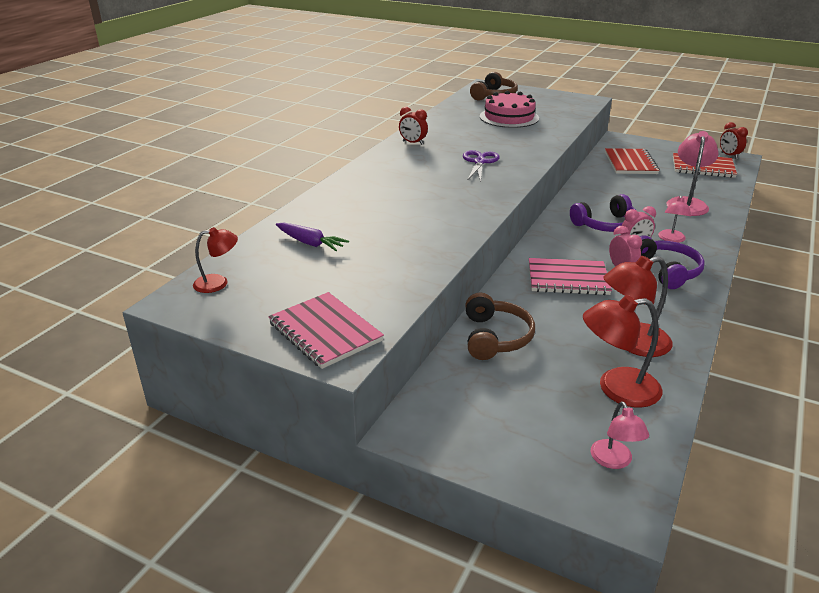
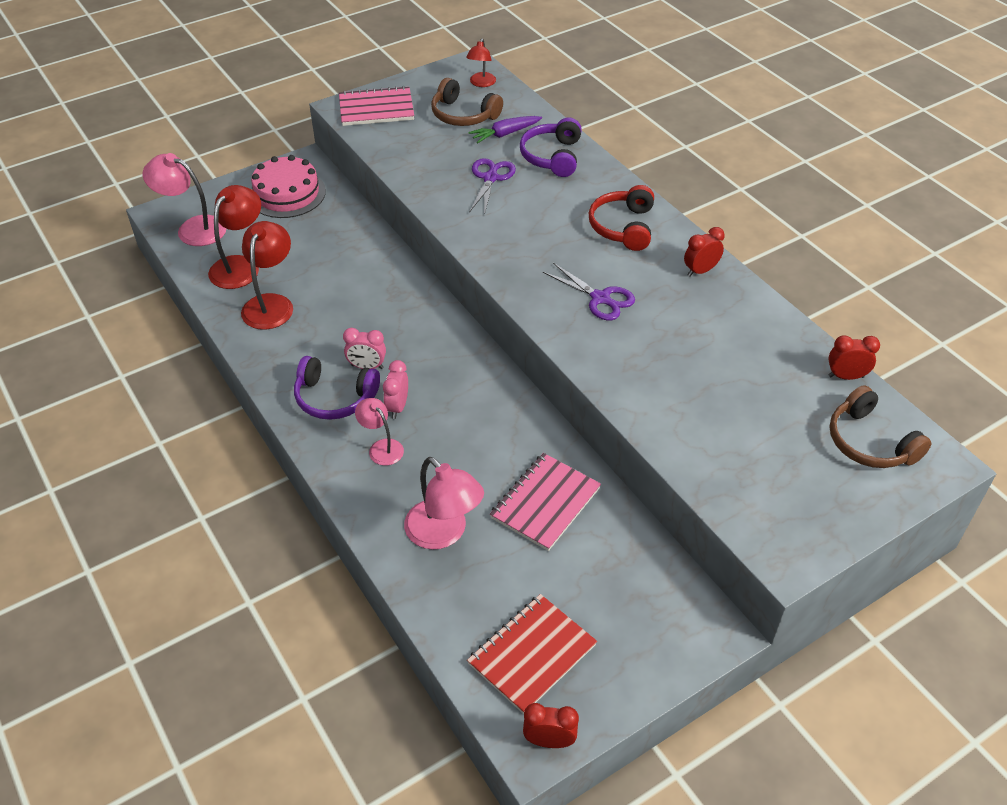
camera: 120 degrees right, 15 degrees up
(387, 230) = (490, 177): none -> purple scissors
(394, 171) = (623, 227): none -> red headphones
(455, 104) = (846, 376): none -> red clock
(495, 337) = (351, 237): brown headphones -> brown headphones (463, 115)
(509, 117) = (747, 404): pink cake -> pink cake (287, 194)
(567, 279) = (386, 320): pink notebook -> pink notebook (545, 503)
(605, 225) = (457, 413): purple headphones -> purple headphones (552, 156)
(614, 461) = (193, 228): pink lamp -> pink lamp, size x1.68
(630, 163) = (608, 567): red notebook -> none

